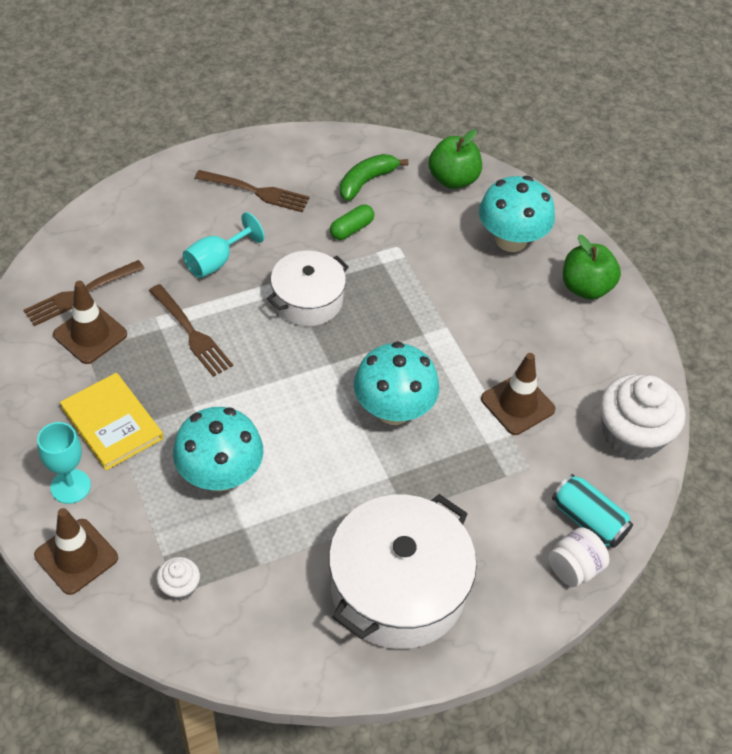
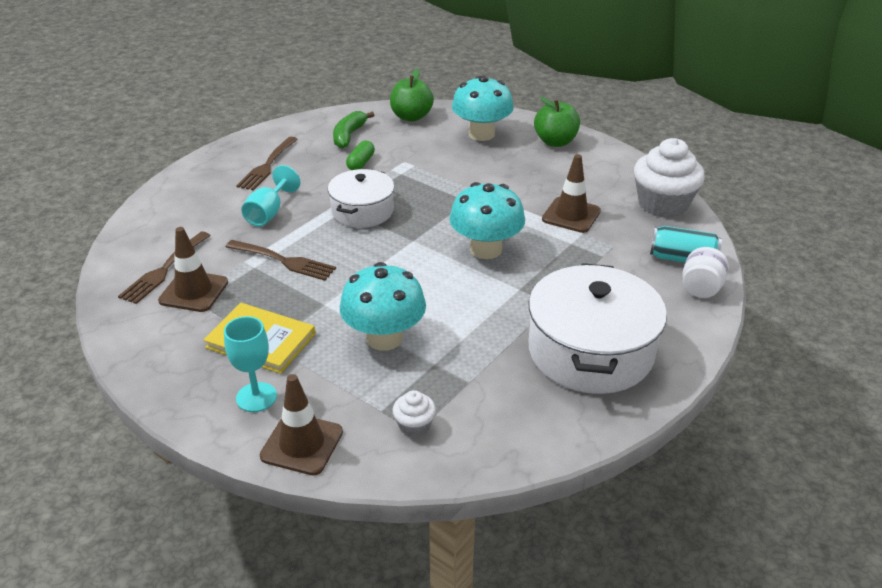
camera: 25 degrees left, 15 degrees down
(256, 192) = (267, 165): brown fork -> brown fork turned 120 degrees clockwise

